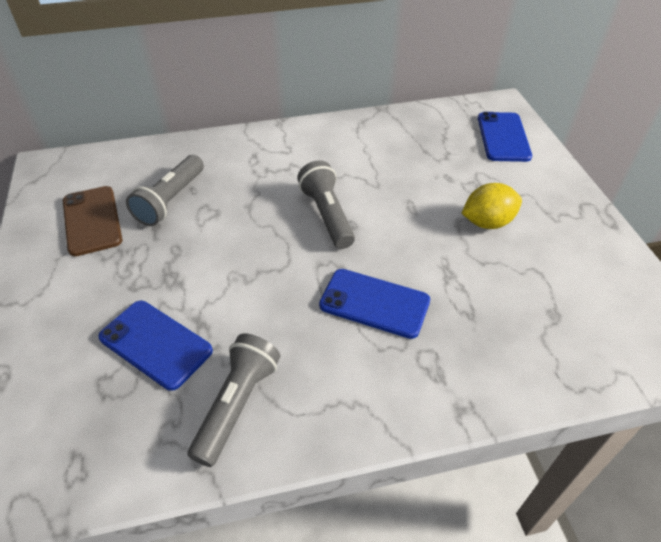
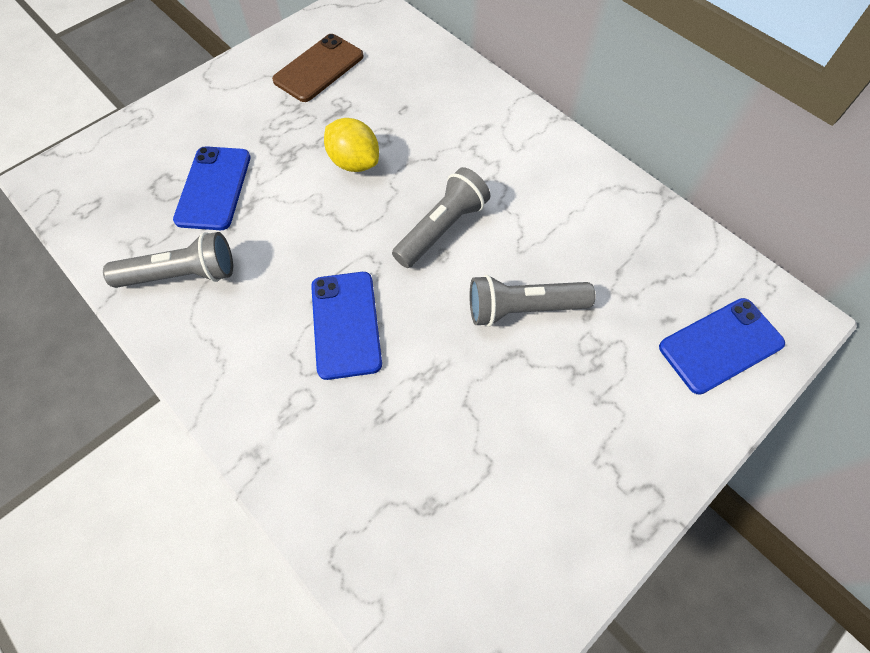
camera: 60 degrees right, 15 degrees up
(170, 200) = (378, 102): grey flashlight -> grey flashlight (523, 308)
(487, 222) = (536, 384): yellow lemon -> yellow lemon (354, 162)

